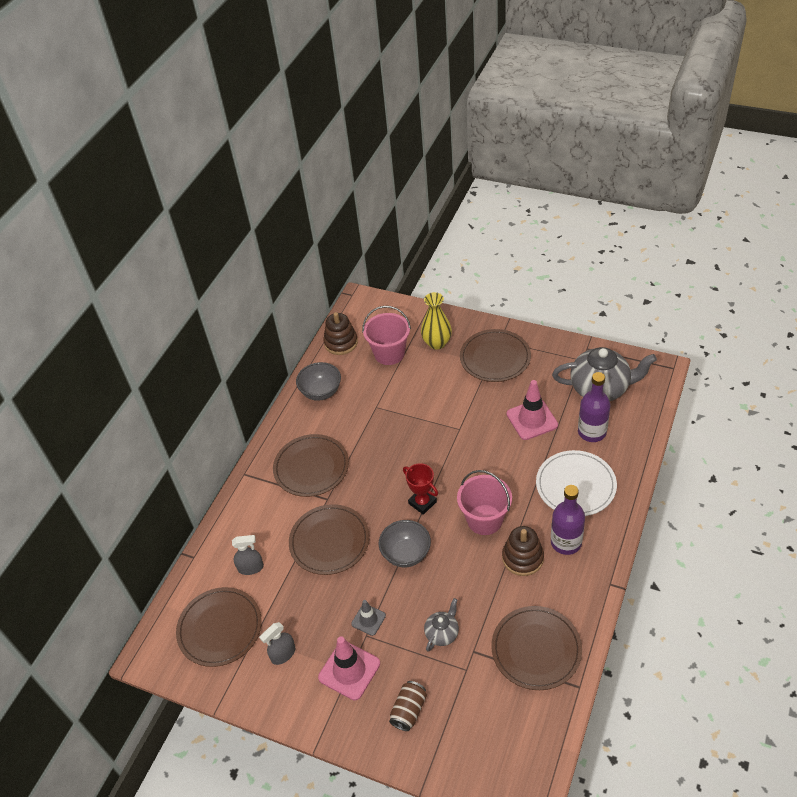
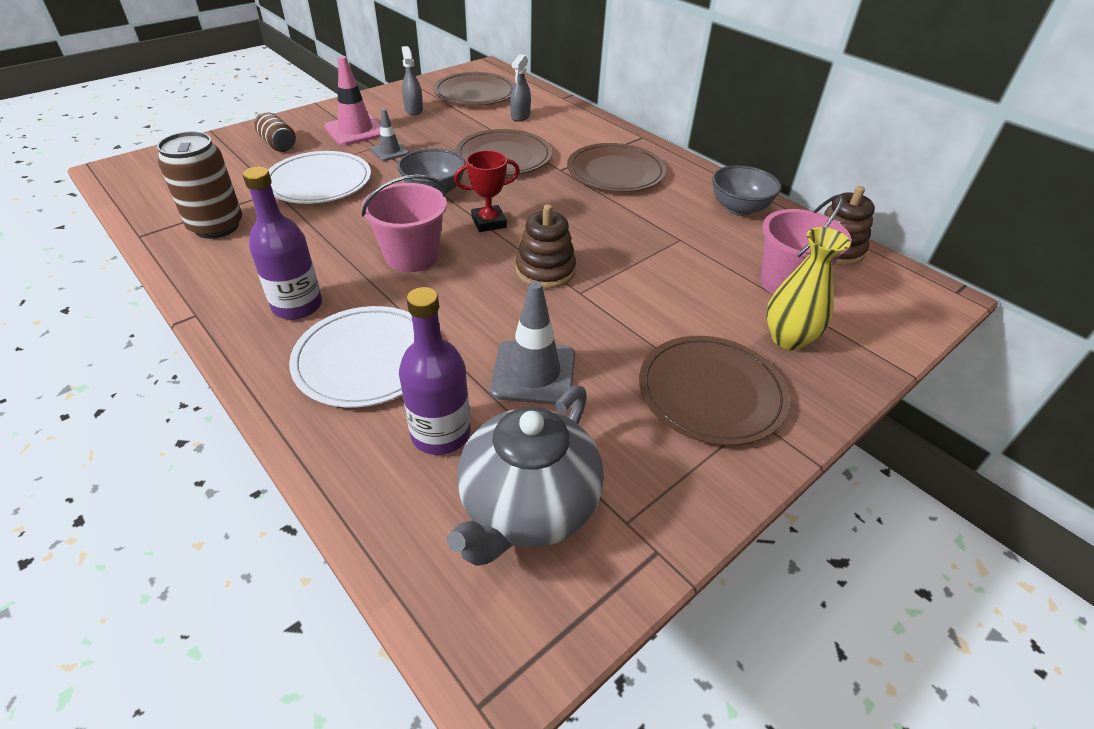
camera: 110 degrees right, 5 degrees down
(442, 633) = (319, 182): grey teapot -> white plate
(522, 558) = (325, 262): brown stacking toy -> brown stacking toy (545, 270)
(532, 419) = (533, 373): pink traffic cone -> grey traffic cone
(536, 649) = (216, 226): brown plate -> brown can

